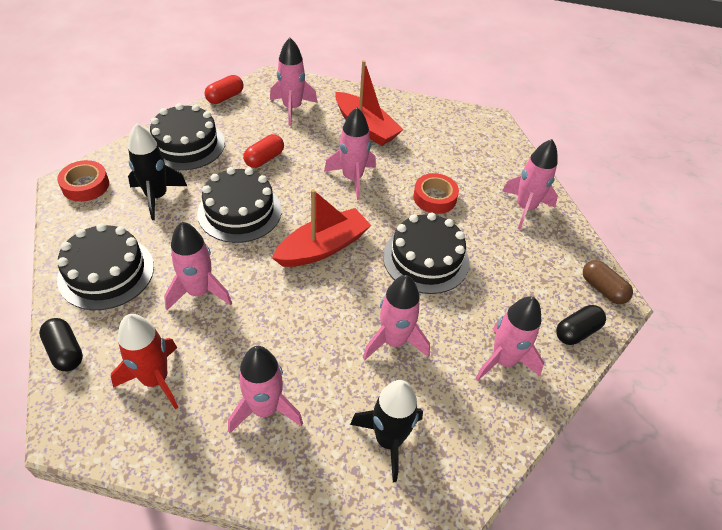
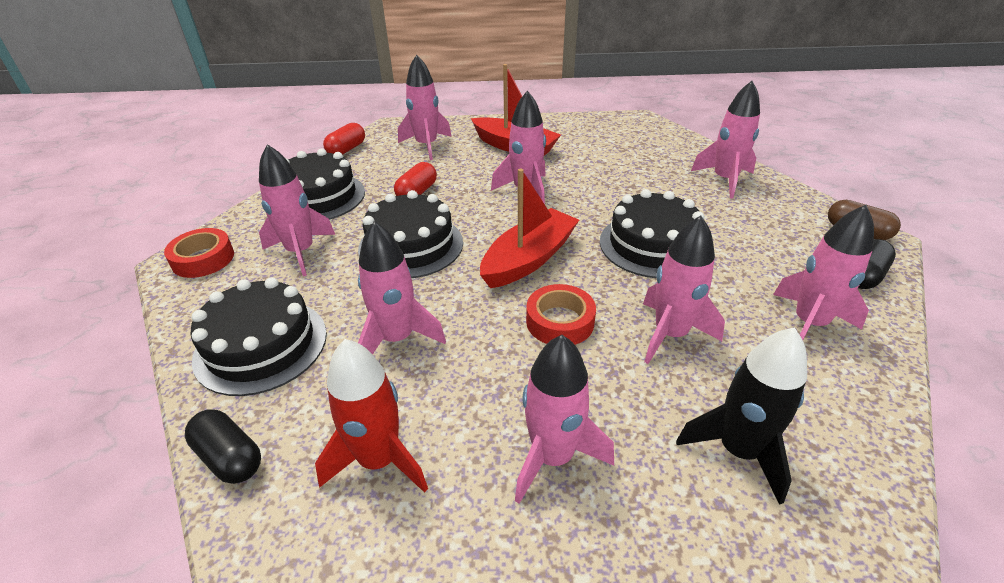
camera: 10 degrees left, 10 degrees down
(157, 197) = (301, 252): black rocket -> pink rocket
(434, 198) = (625, 190): red tape -> red tape (560, 322)

